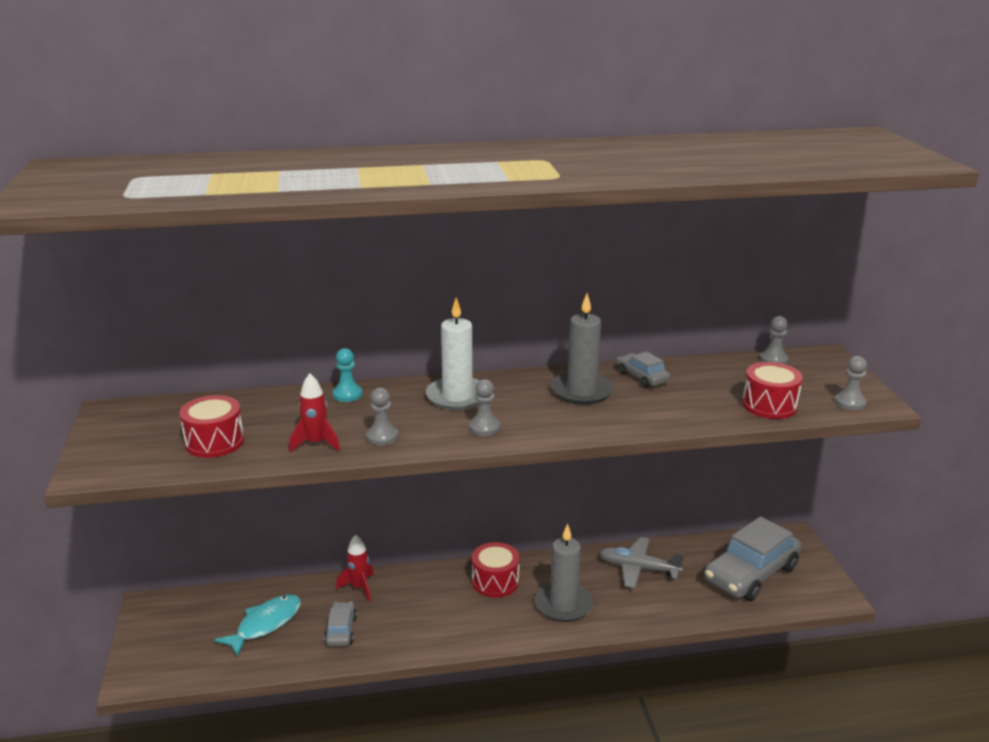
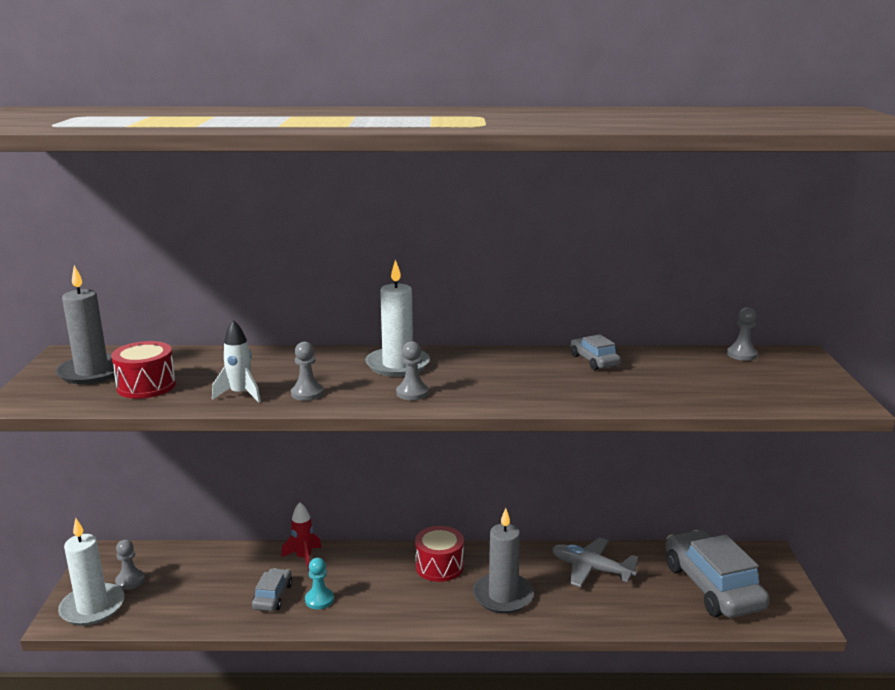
camera: 10 degrees right, 5 degrees down
(160, 663) = (92, 607): none -> white candle
(265, 624) = (203, 583): turquoise fish -> none
(316, 443) = (240, 394): red rocket -> white rocket
(347, 394) = (292, 356): turquoise pawn -> turquoise pawn (319, 600)
(582, 391) = (526, 369): grey candle -> grey candle (92, 372)
(751, 574) = (712, 586): grey car -> grey car turned 105 degrees clockwise
(769, 405) = (723, 394): red drum -> none
(850, 402) = (815, 398): grey pawn -> grey pawn (130, 581)

